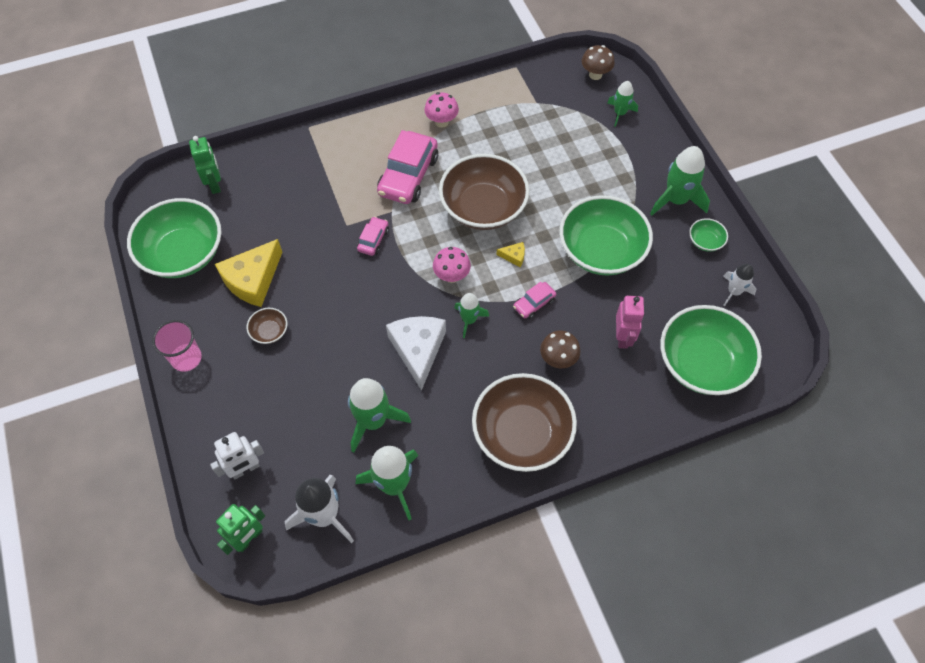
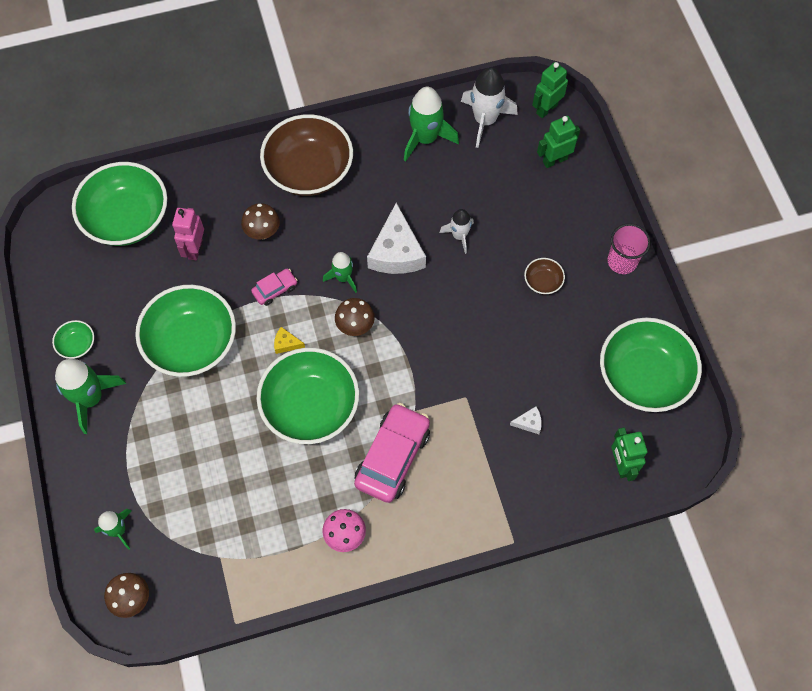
camera: 175 degrees left, 5 degrees up
(245, 469) = (554, 160): white robot -> green robot
(253, 280) = (564, 338): yellow cheese -> none
(291, 209) = (529, 422): none -> white cheese
(373, 240) = (436, 375): pink car -> none
(373, 421) = (442, 191): green rocket -> none
(451, 276) = (355, 326): pink mushroom -> brown mushroom
(483, 207) = (310, 406): brown bowl -> green bowl
(734, 292) = (69, 286): white rocket -> white rocket (459, 236)

